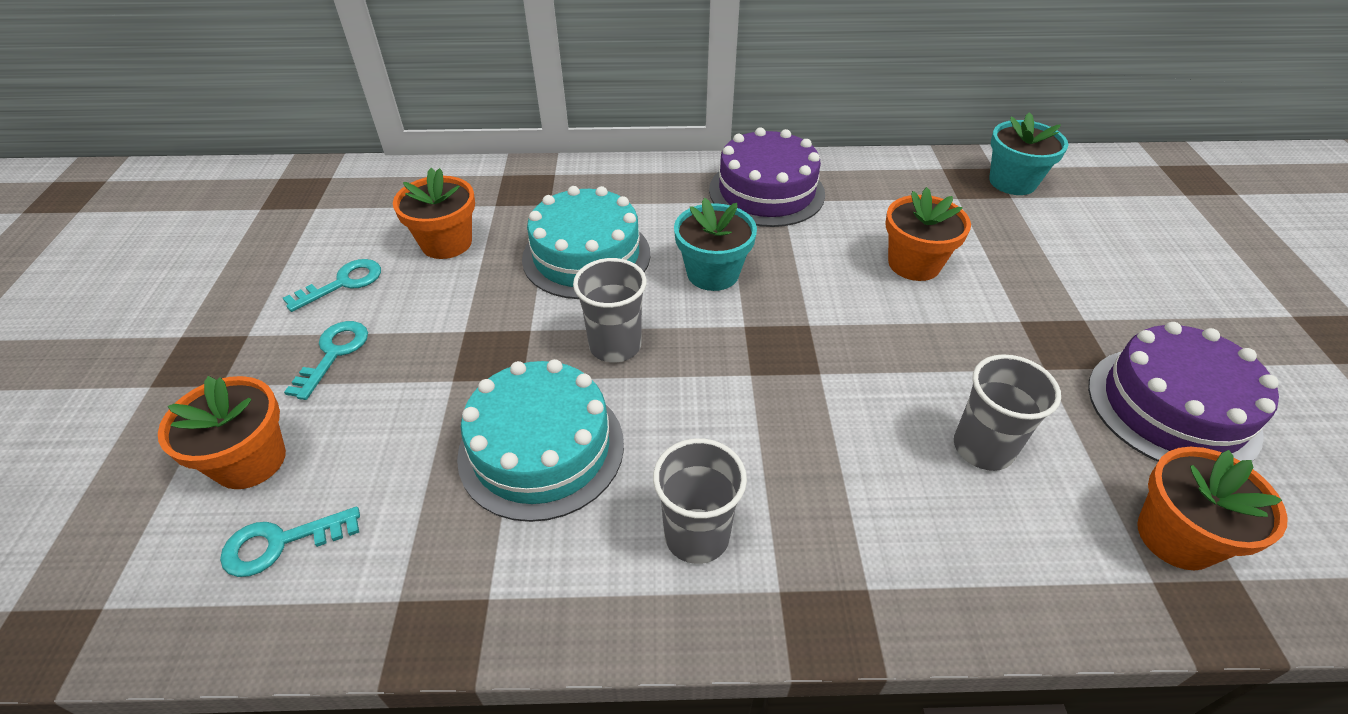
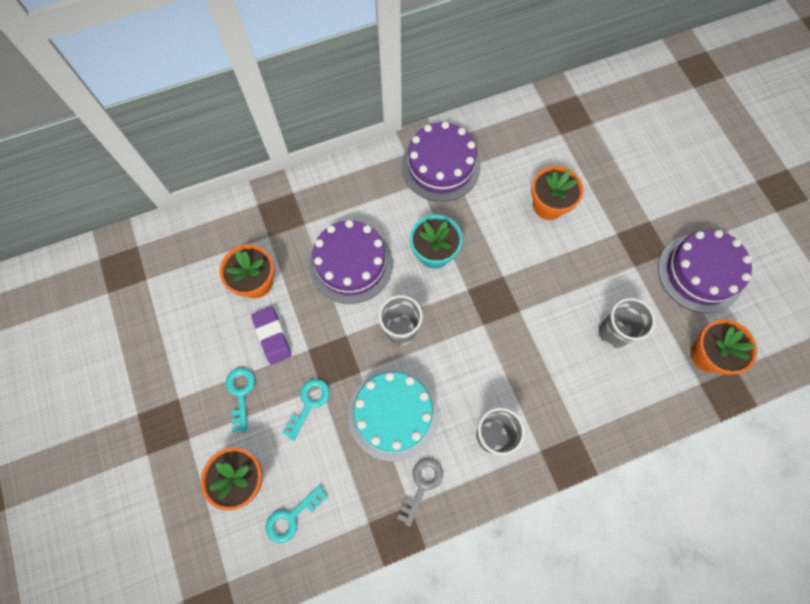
camera: 20 degrees left, 25 degrees up
(343, 283) = (210, 339): turquoise key -> turquoise key (309, 404)
(426, 303) = (272, 336): none -> purple eraser
(529, 572) = (422, 485): none -> grey key
(586, 256) = (351, 264): turquoise cake -> purple cake
(1012, 182) = (591, 107): turquoise flower pot -> none

